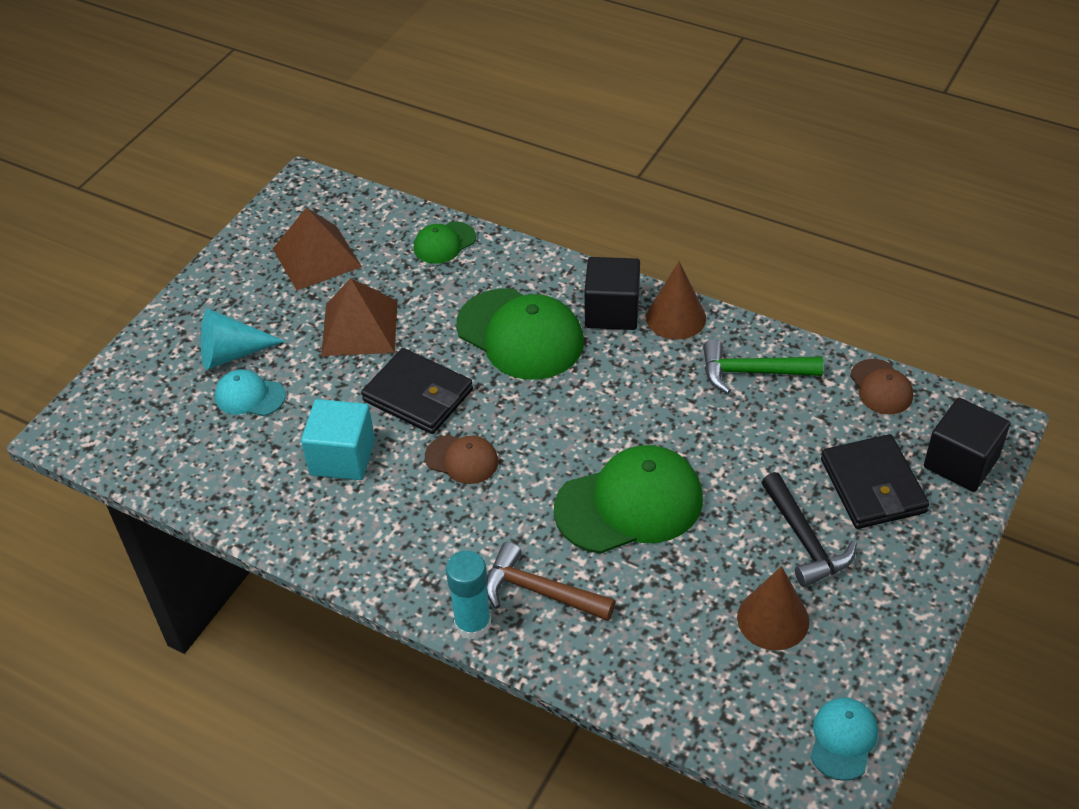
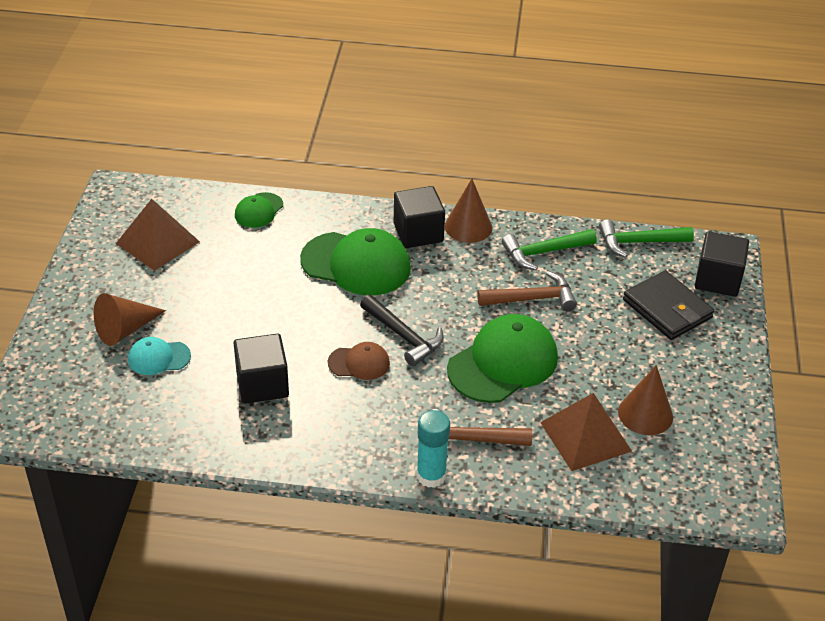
camera: 25 degrees left, 5 degrees down
(232, 353) = (125, 330): turquoise cone -> brown cone
(342, 457) = (262, 384): turquoise cube -> black cube
(359, 328) = (223, 287): brown pyramid -> brown pyramid (585, 436)
(418, 395) = (299, 325): black wallet -> none
(707, 429) = (532, 299): none -> brown hammer
(804, 540) = (639, 356): black hammer -> black hammer (403, 336)
(843, 739) = (733, 479): turquoise cap -> none
(881, 387) = (639, 242): brown cap -> green hammer

